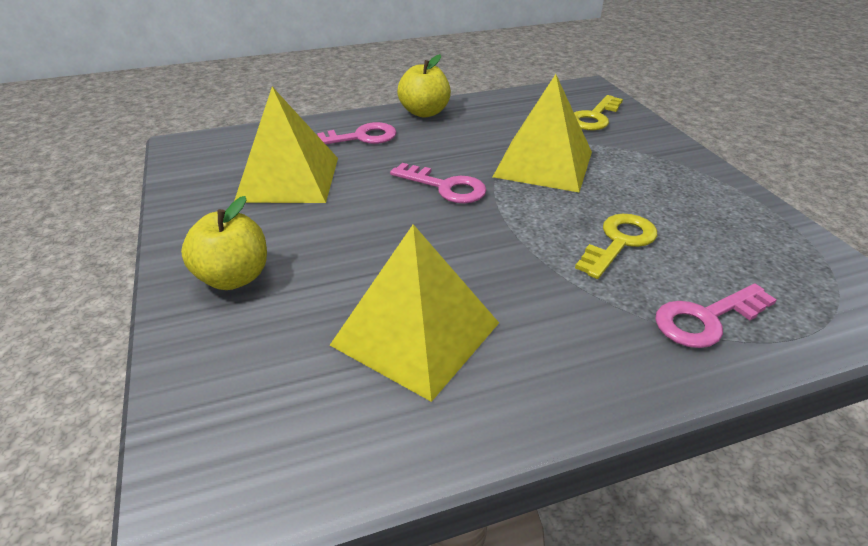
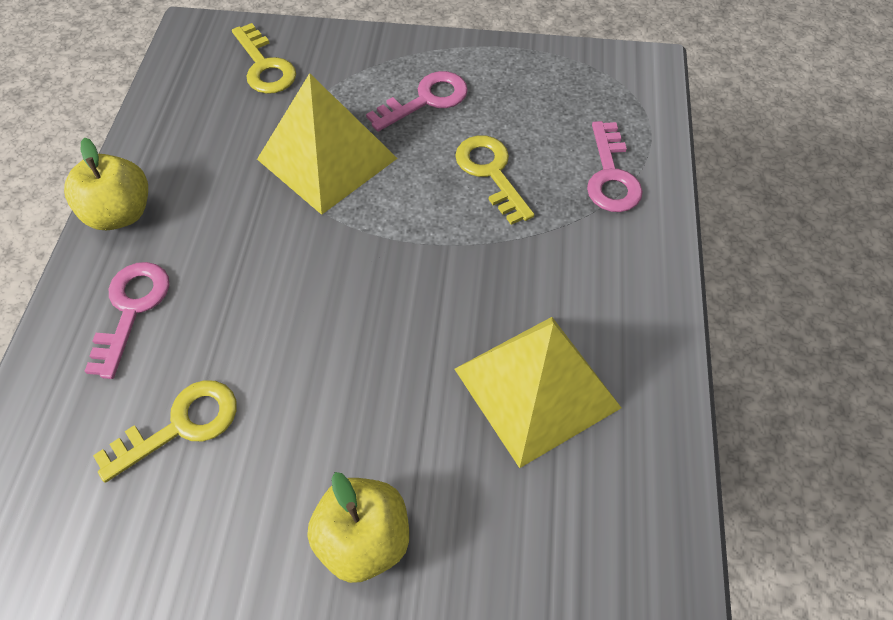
camera: 65 degrees left, 20 degrees up
(288, 179) = (181, 425): yellow pyramid -> yellow key
(445, 187) = (313, 265): pink key -> pink key (426, 100)

